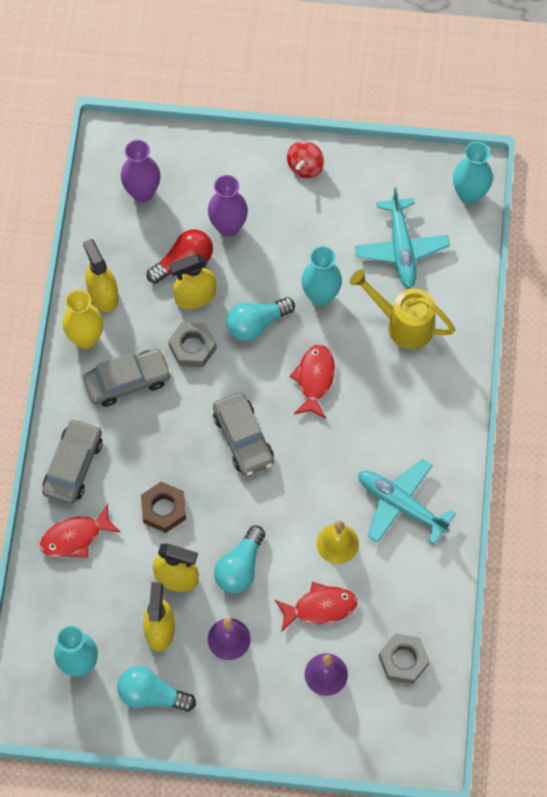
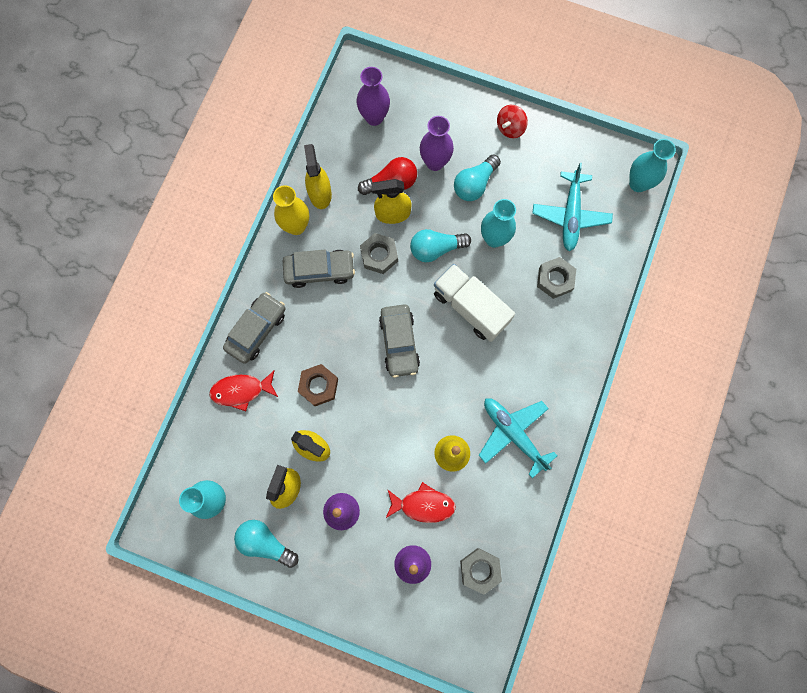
camera: 15 degrees right, 10 degrees up
(240, 567) = (367, 452): turquoise light bulb -> turquoise light bulb (474, 184)
(314, 379) = (470, 308): red fish -> white truck
(402, 324) = (555, 279): yellow watering can -> grey nut

